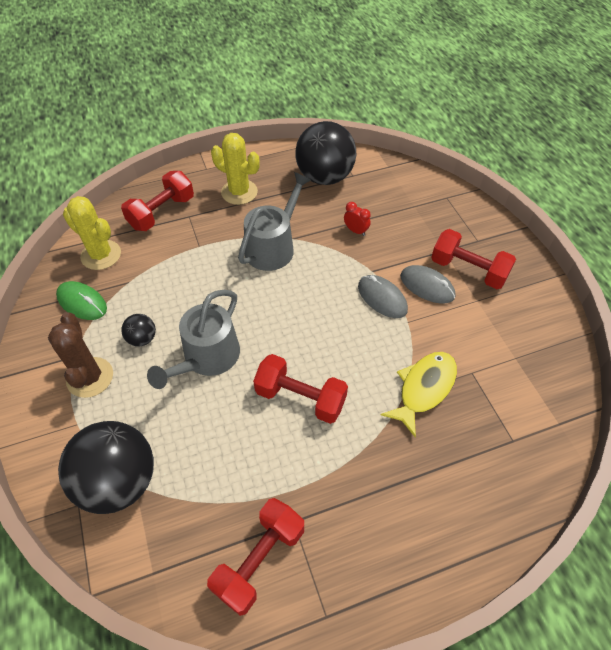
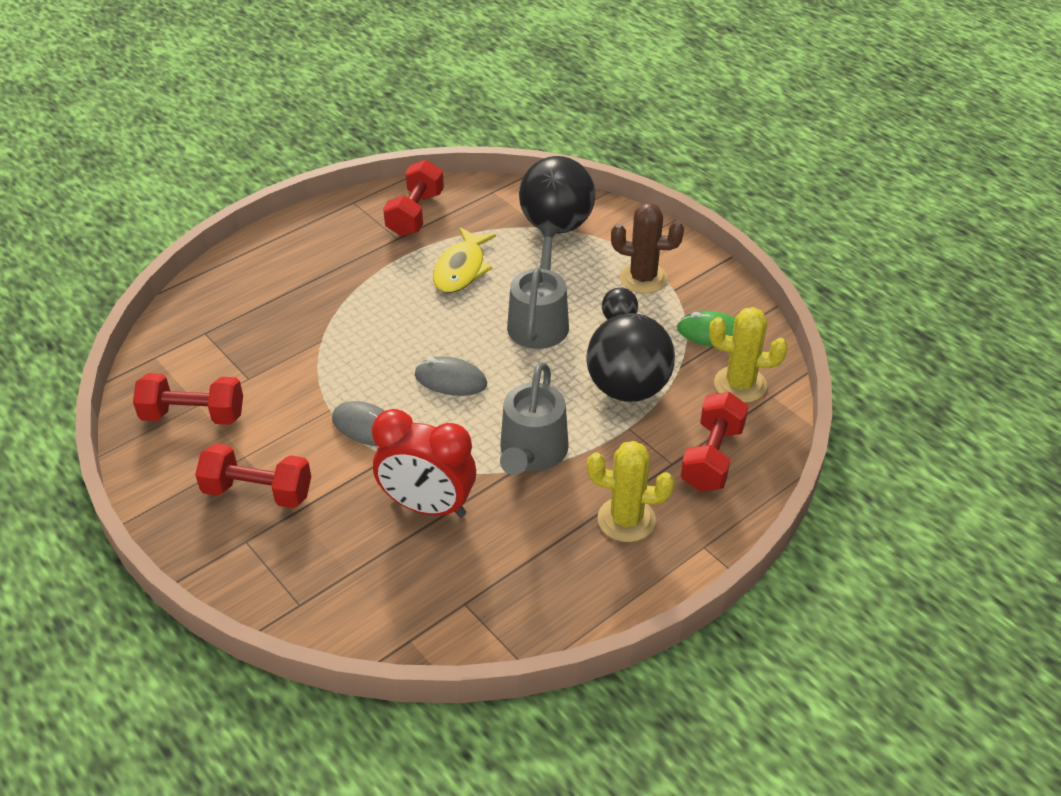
camera: 160 degrees right, 10 degrees down
(90, 377) = (643, 278): brown cactus -> brown cactus turned 45 degrees counterclockwise
(300, 398) = (426, 313): red dumbbell -> red dumbbell (193, 415)
(325, 177) = (508, 586): black ball -> black ball (628, 388)
(356, 231) = (427, 506): red clock -> red clock, size x2.46
(424, 389) = (300, 351): yellow fish -> yellow fish (461, 269)
(427, 286) = (312, 456): grey mouse -> grey mouse (450, 380)

